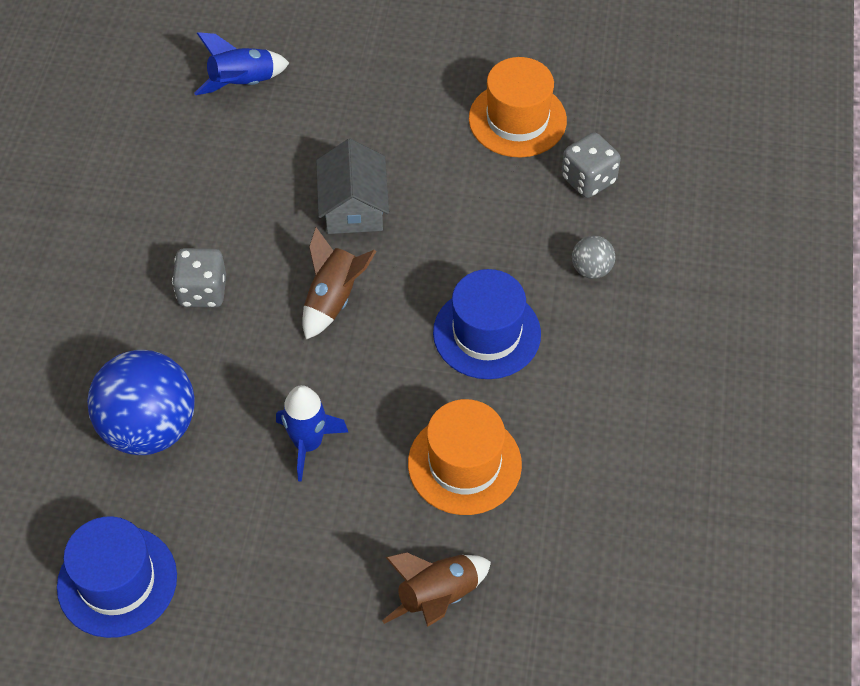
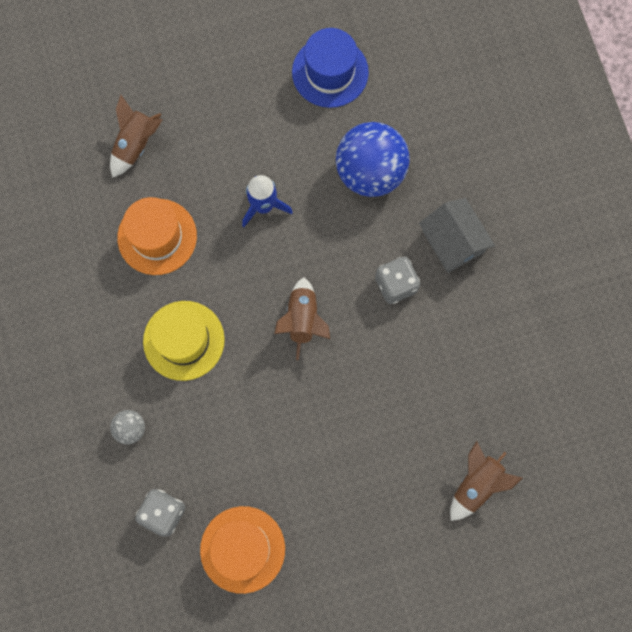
camera: 155 degrees right, 20 degrees up
(243, 83) = (476, 484): blue rocket -> brown rocket
(353, 207) = (328, 405): grey house -> grey house (453, 241)
(487, 333) = (183, 340): blue hat -> yellow hat

